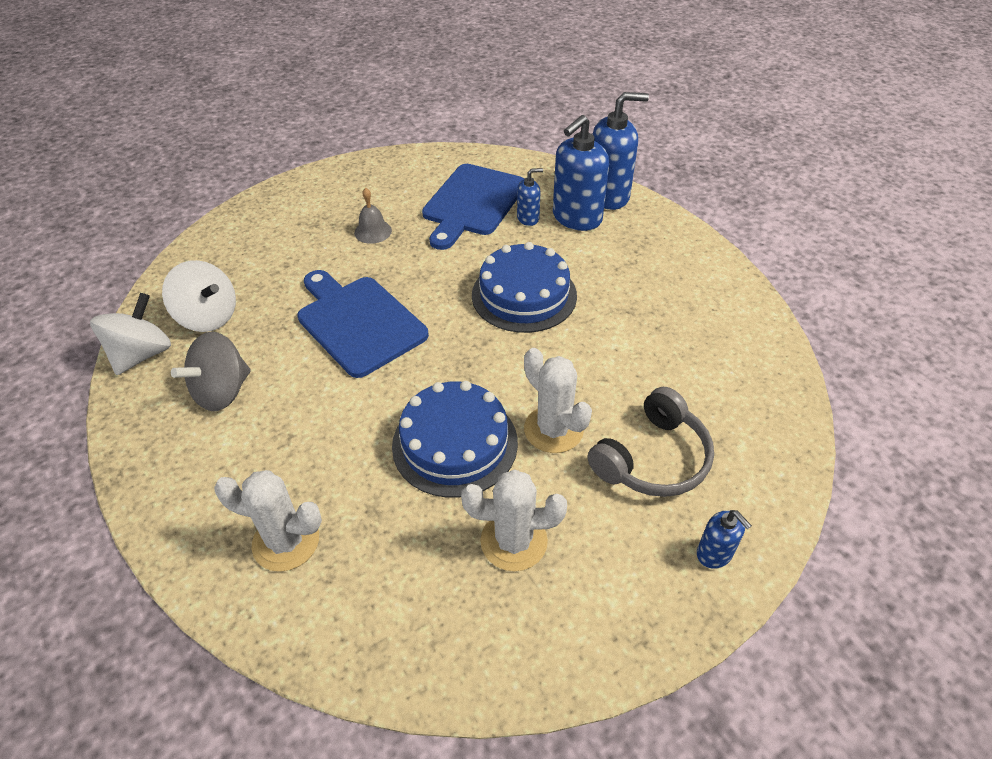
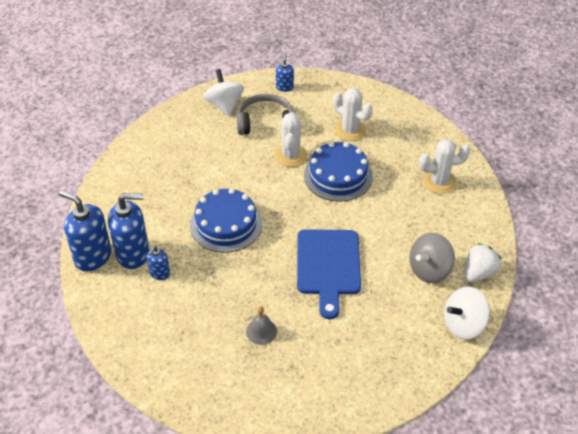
camera: 140 degrees left, 0 degrees up
(147, 428) = (478, 273): none -> white strawberry
(208, 317) = (411, 328): white spinning top -> white spinning top (224, 105)
(222, 392) = (429, 270): grey spinning top -> grey spinning top turned 150 degrees clockwise
(286, 541) = (439, 182): white cactus -> white cactus turned 60 degrees counterclockwise
(472, 203) = (176, 311): blue cutting board -> none
(528, 218) = (159, 273): blue soap dispenser -> blue soap dispenser turned 90 degrees counterclockwise

